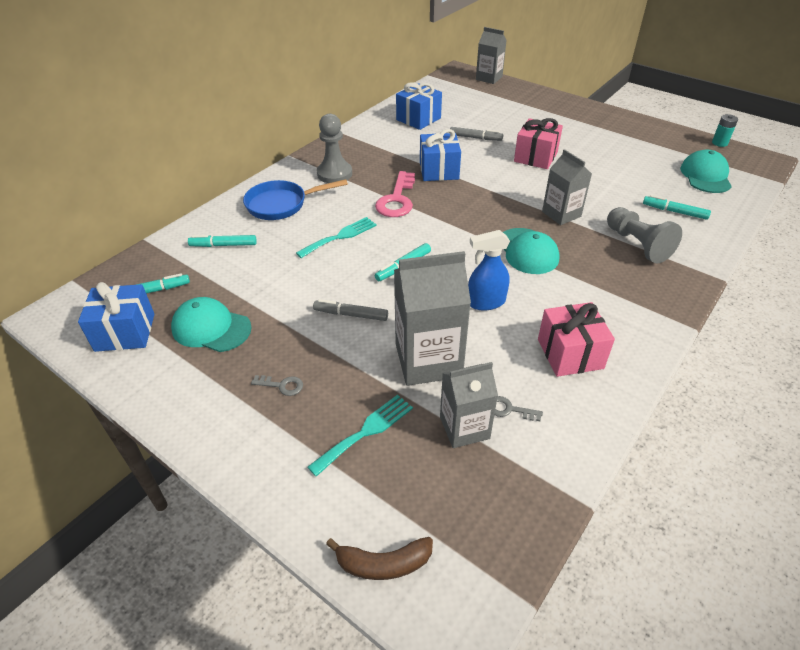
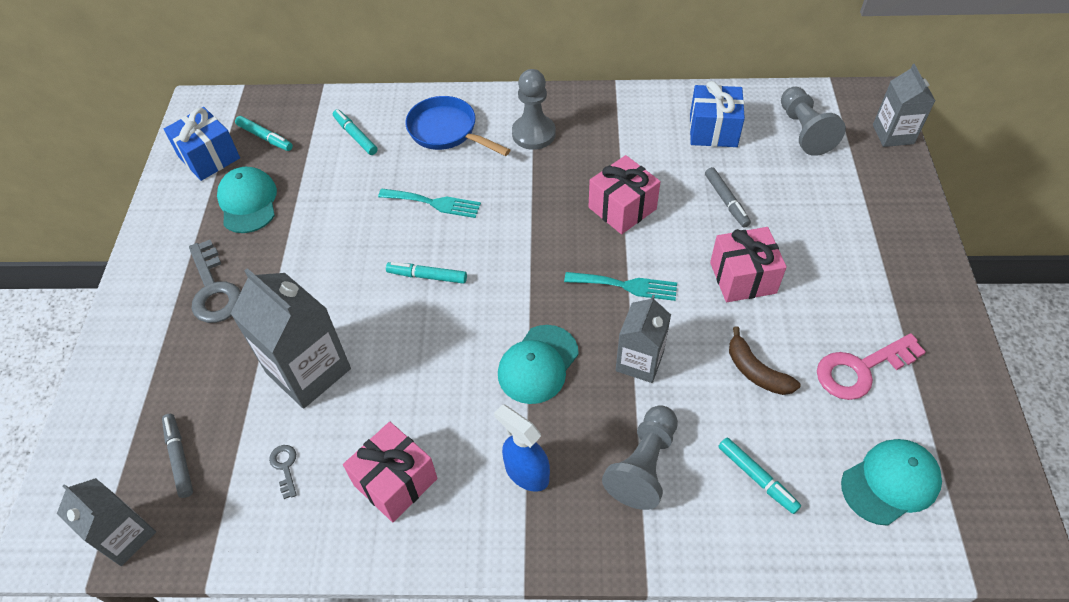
camera: 55 degrees right, 10 degrees up
(282, 385) = (214, 289): grey key -> grey key, size x2.10
(351, 314) = (329, 280): grey marker -> grey marker (179, 457)
(365, 432) = (197, 376): turquoise fork -> turquoise fork (626, 286)
(383, 563) = (77, 464): brown banana -> brown banana (756, 371)
(397, 199) = (533, 207): pink key -> pink key (860, 369)
(439, 170) = (622, 208): blue gift -> pink gift
(455, 97) = (804, 131): none -> grey pawn
(464, 428) = (242, 443): grey carton -> grey carton (125, 536)
(485, 302) = (423, 371): blue spray bottle -> blue spray bottle (526, 472)
(674, 212) = (757, 478): turquoise marker -> turquoise marker turned 150 degrees clockwise
(719, 143) = (1013, 468): turquoise battery -> none

